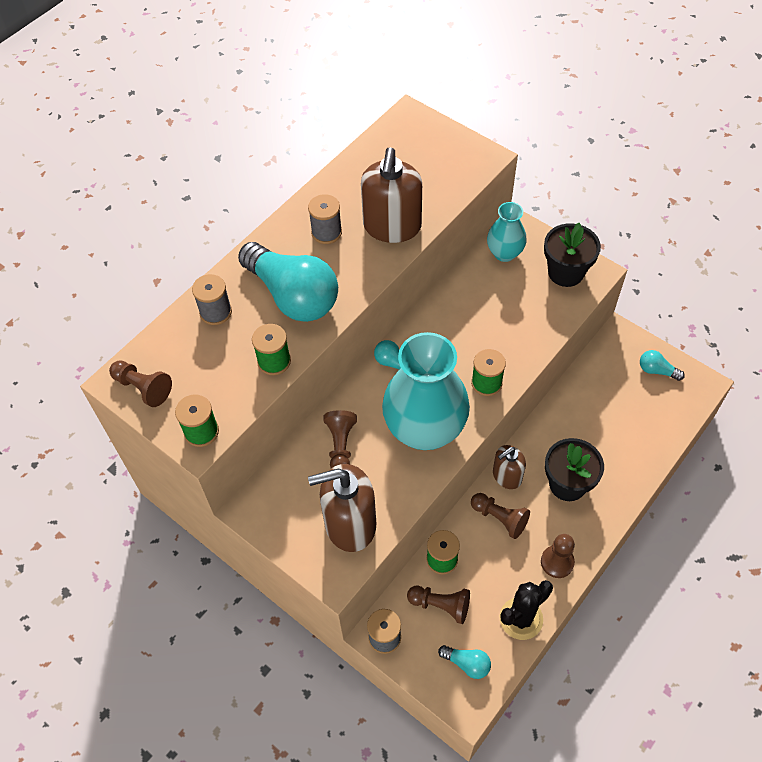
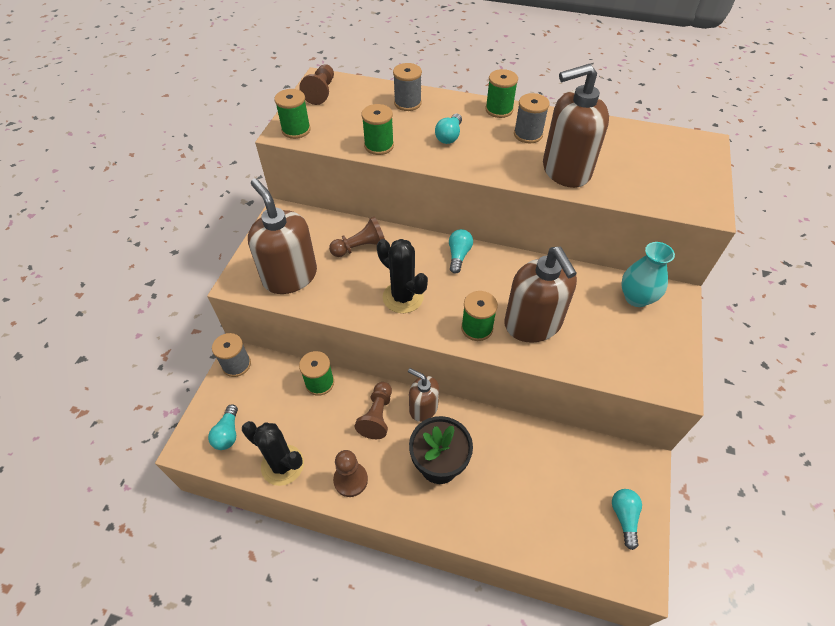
camera: 65 degrees right, 5 degrees down
(275, 239) = (499, 110): none -> green spool
(293, 296) = (449, 136): turquoise light bulb -> turquoise light bulb, size x0.42
(425, 429) = (403, 297): turquoise vase -> black cactus
(441, 605) = (276, 396): brown pawn -> none
(500, 339) = (533, 324): none -> brown soap dispenser
(565, 272) = (653, 356): black flower pot -> none

